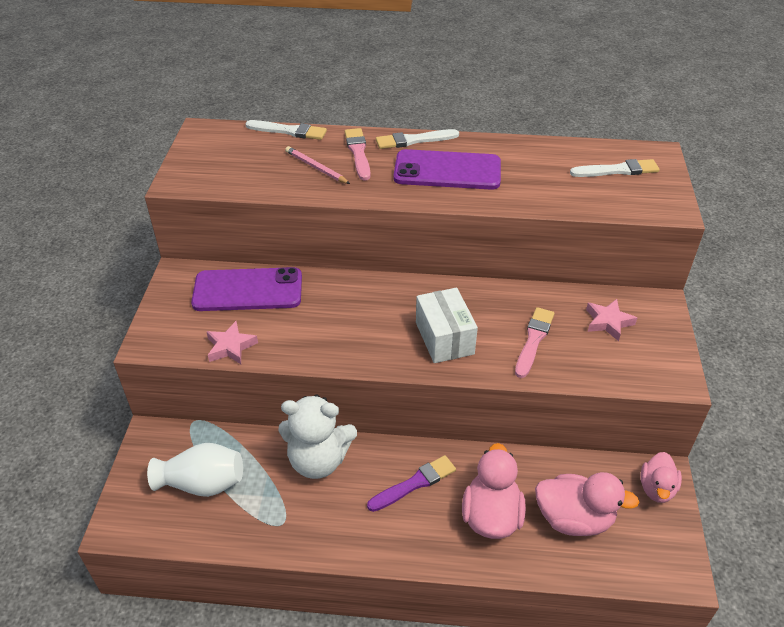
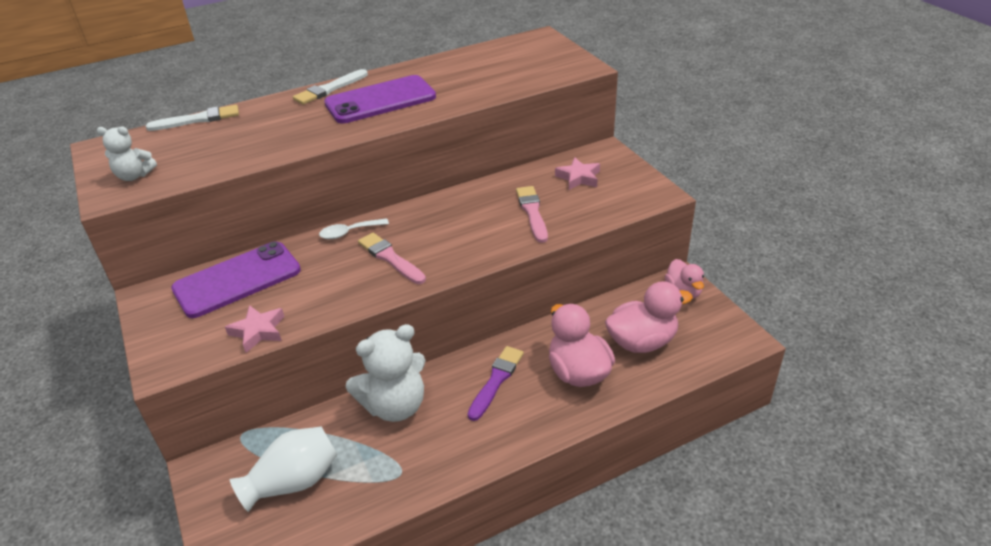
camera: 30 degrees left, 5 degrees down
(206, 169) = (134, 176): none -> white teddy bear
(316, 168) = (252, 137): pink pencil -> none
(358, 153) = (284, 114): pink brush -> pink brush (390, 258)
(361, 285) = (349, 232): none -> white spoon
(444, 338) = (457, 241): white box -> none
(617, 170) = (520, 56): white brush -> none

